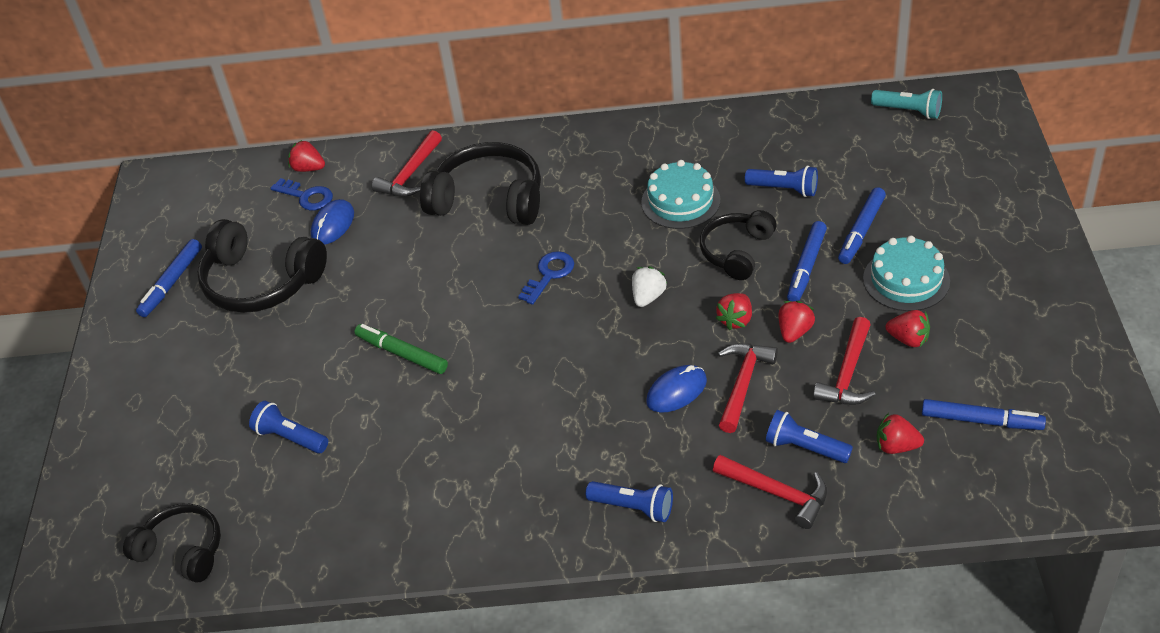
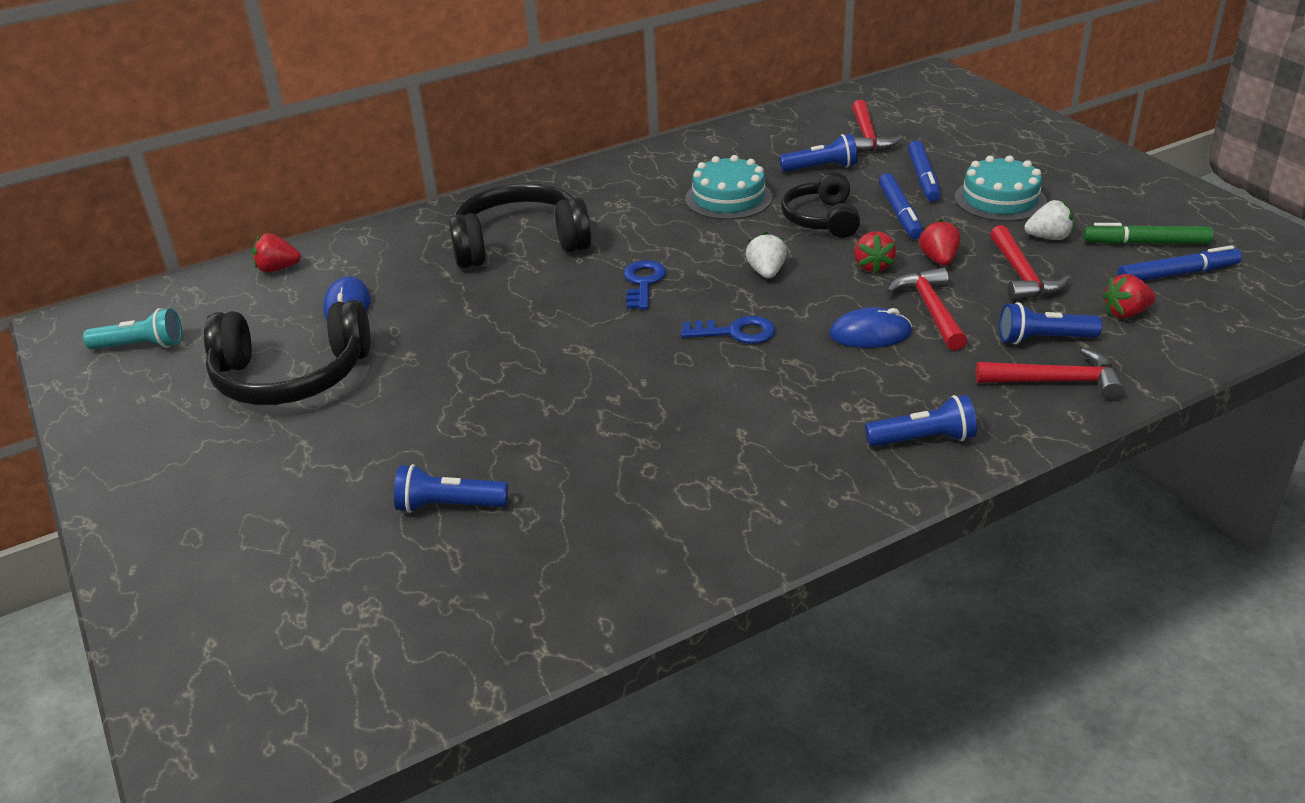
camera: 30 degrees left, 10 degrees down
(172, 283) = (165, 408): blue marker -> none
(182, 550) = (384, 672): black headphones -> none
(307, 196) = (294, 291): blue key -> blue key (735, 332)
(402, 354) = (530, 390): green marker -> green marker (1146, 243)
(410, 174) = (410, 245): red hammer -> red hammer (867, 137)
(676, 391) = (870, 334): blue mouse -> blue mouse turned 60 degrees clockwise
(908, 111) = (878, 97): turquoise flashlight -> turquoise flashlight (141, 346)
(908, 339) = (1048, 237): red strawberry -> white strawberry

